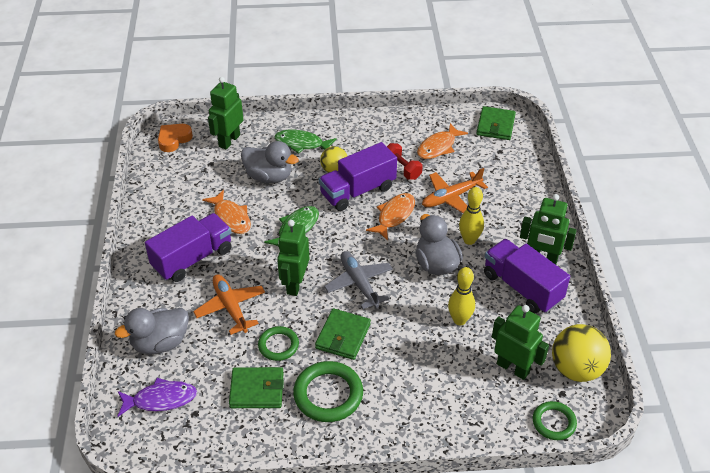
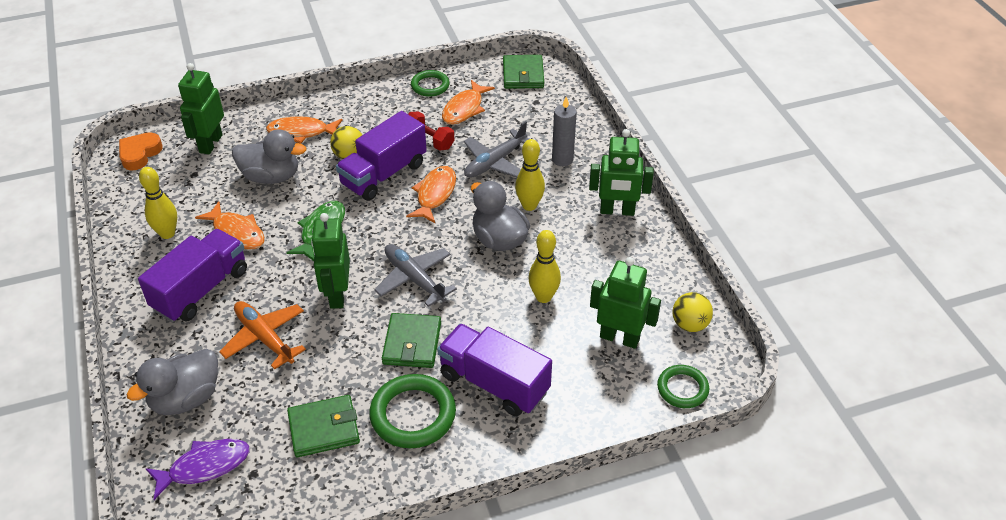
camera: 15 degrees left, 0 degrees up
(179, 208) = (167, 233): none -> yellow bowling pin
(278, 345) = (336, 370): green ring -> green ring (430, 86)
(301, 144) = (301, 132): green fish -> orange fish
(451, 197) = (495, 162): orange plane -> grey plane
(508, 205) = (562, 159): none -> grey candle
(522, 287) = (604, 246): purple truck -> purple truck (494, 383)
(576, 369) = (690, 324): yellow ball -> yellow ball, size x0.60

